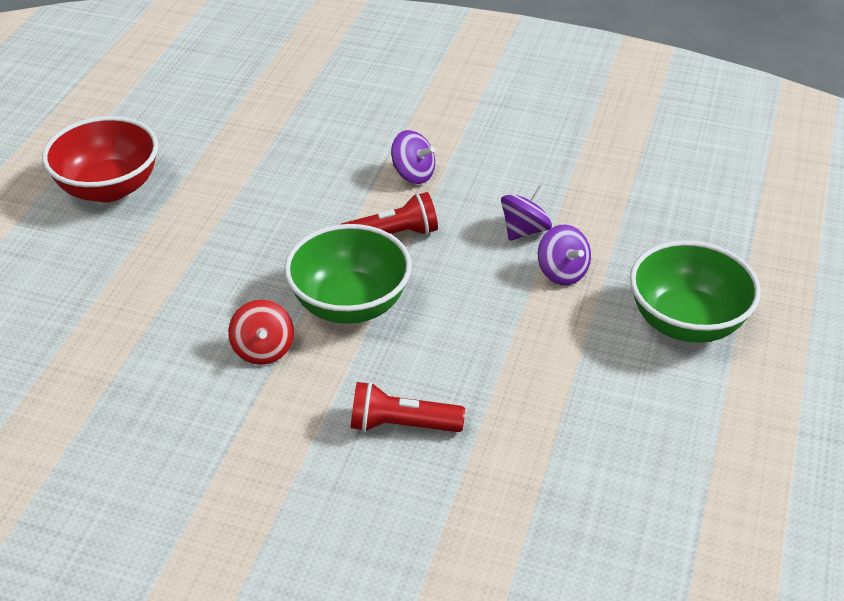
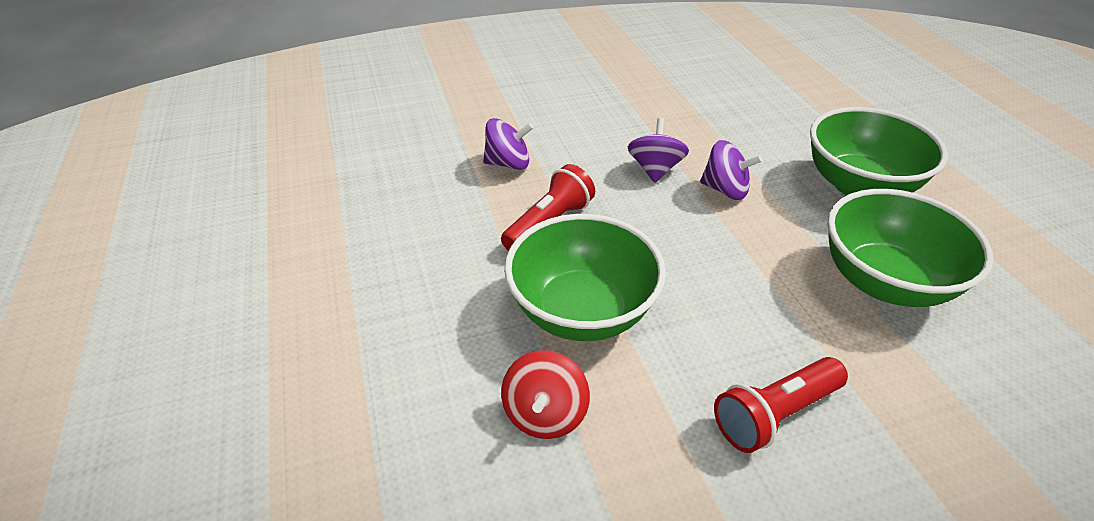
camera: 35 degrees left, 0 degrees up
(109, 188) = (176, 317): red bowl -> none
(263, 349) = (545, 414): red spinning top -> red spinning top turned 60 degrees clockwise
(596, 396) = (884, 281): none -> green bowl

